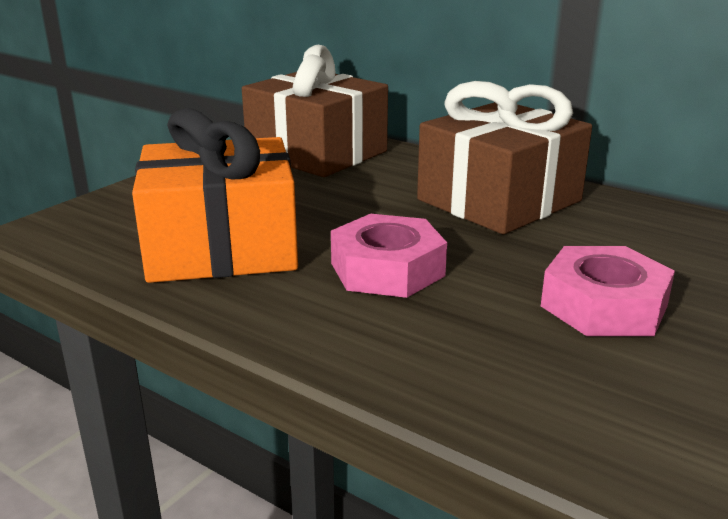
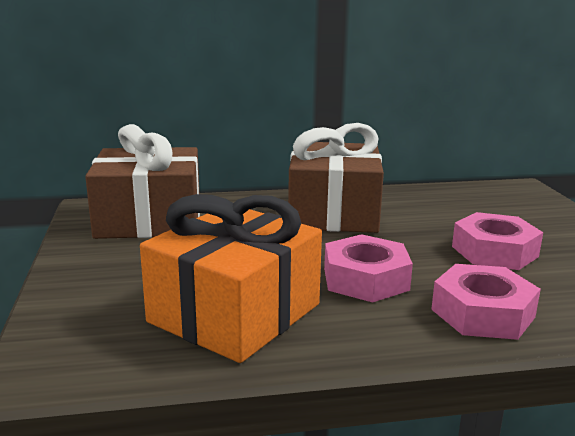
camera: 45 degrees left, 5 degrees down
(431, 351) = (482, 313): none -> pink nut

